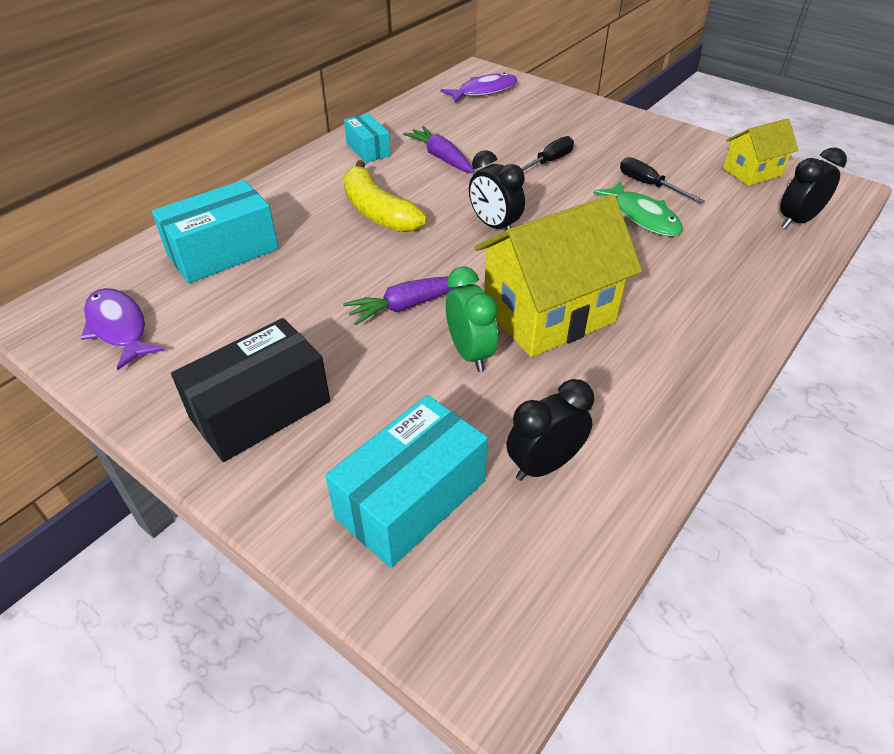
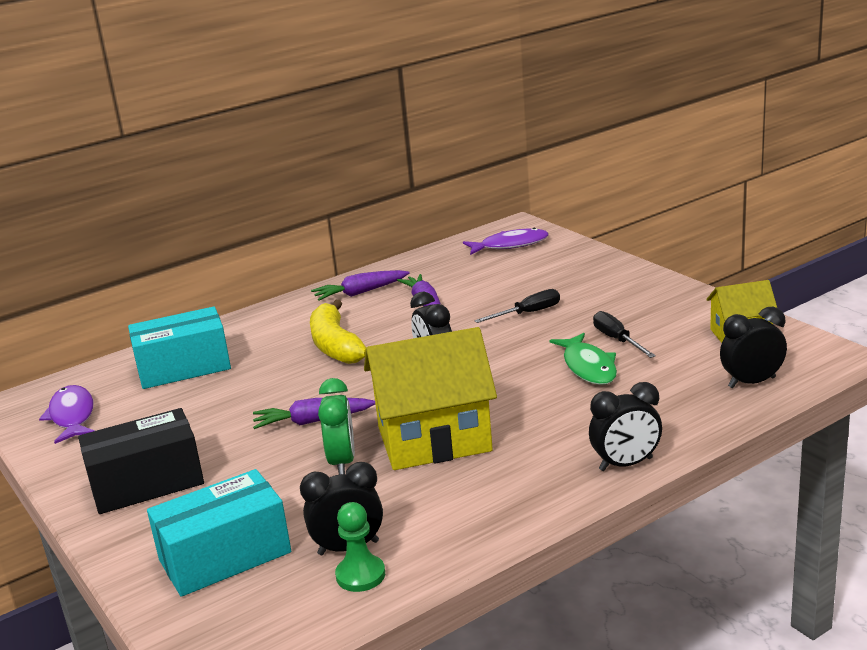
camera: 20 degrees right, 20 degrees down
(368, 149) = (361, 292): turquoise box -> purple carrot
(580, 500) = (360, 575): none -> green pawn
(751, 322) = (626, 464): none -> black clock

